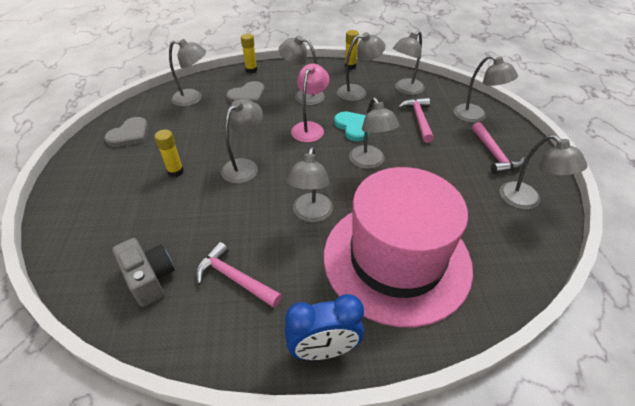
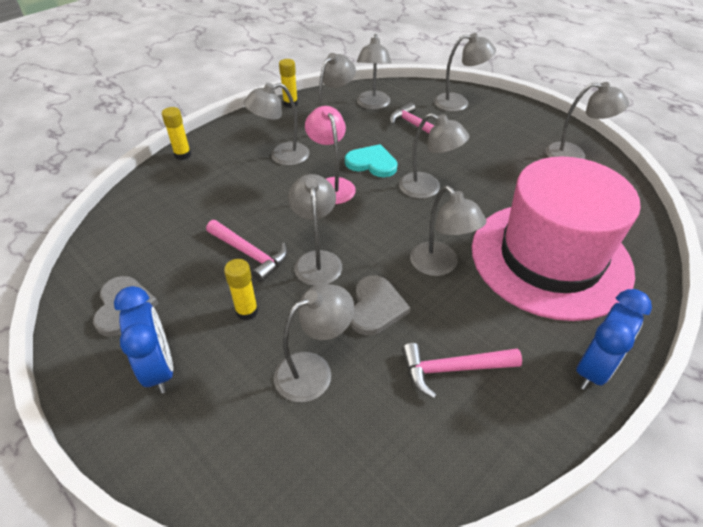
camera: 40 degrees left, 0 degrees up
(107, 173) = (159, 368): none -> blue clock
(149, 278) = (374, 434): grey camera -> none
(193, 98) = (152, 221): grey lamp -> grey lamp (314, 370)
(247, 95) = (217, 185): grey heart -> grey heart (376, 307)
(494, 155) = (510, 130): pink hammer -> pink hammer (250, 254)

